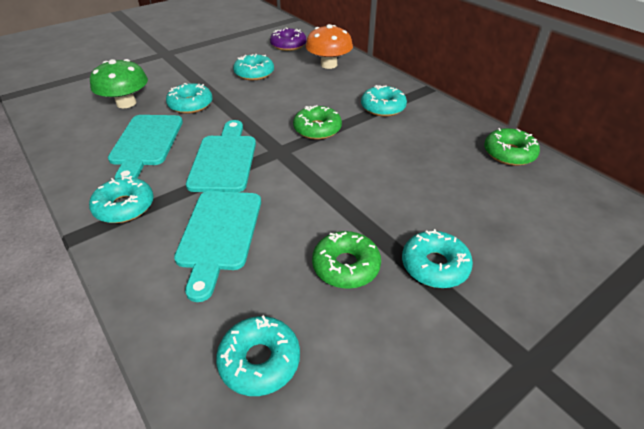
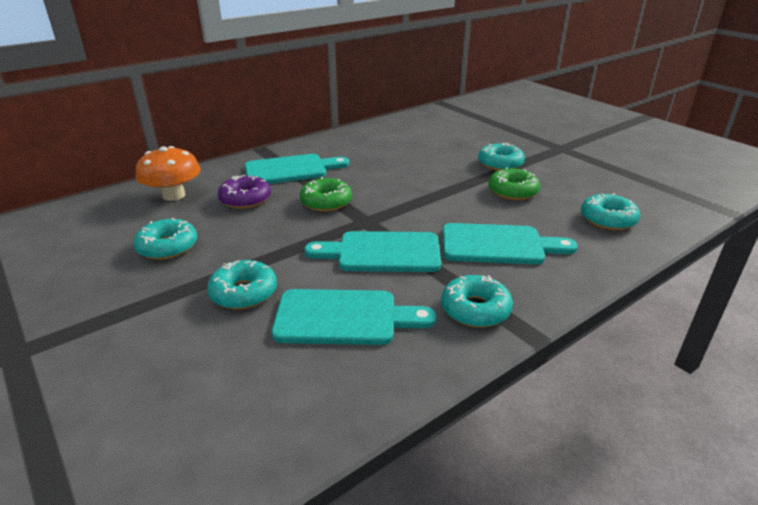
camera: 90 degrees left, 10 degrees down
(126, 103) = (214, 364): green mushroom -> none
(288, 45) = (86, 224): purple donut -> purple donut (245, 199)
(383, 107) = (291, 170): turquoise donut -> turquoise cutting board
(509, 153) = (373, 131): green donut -> none

